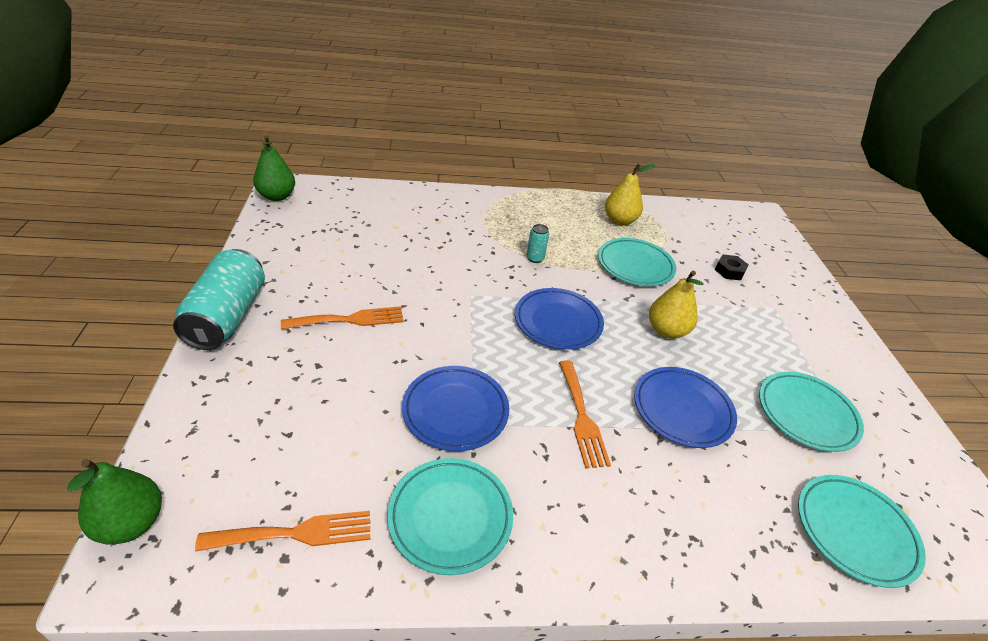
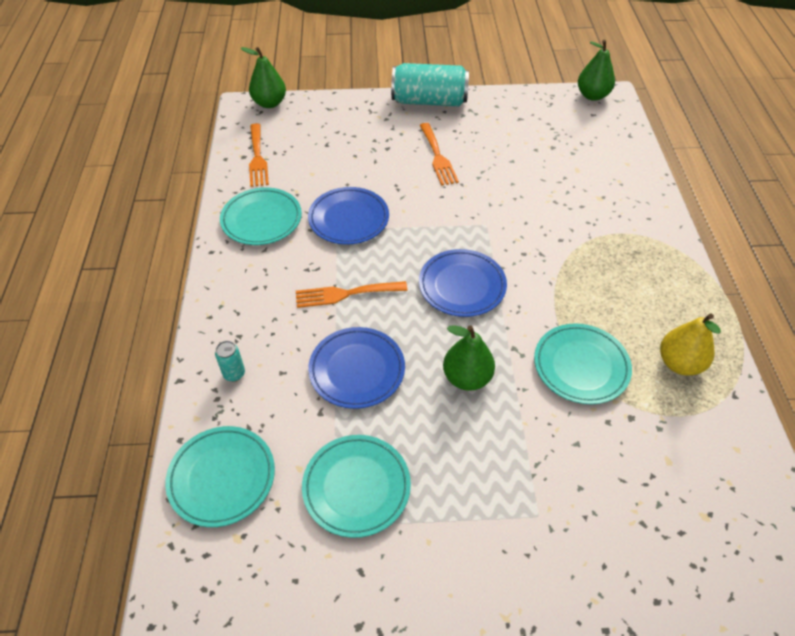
camera: 95 degrees right, 10 degrees up
(535, 258) = (561, 273): turquoise can -> turquoise can (234, 374)
(666, 331) = (467, 378): yellow pear -> green pear
(729, 271) = (607, 479): black nut -> none

